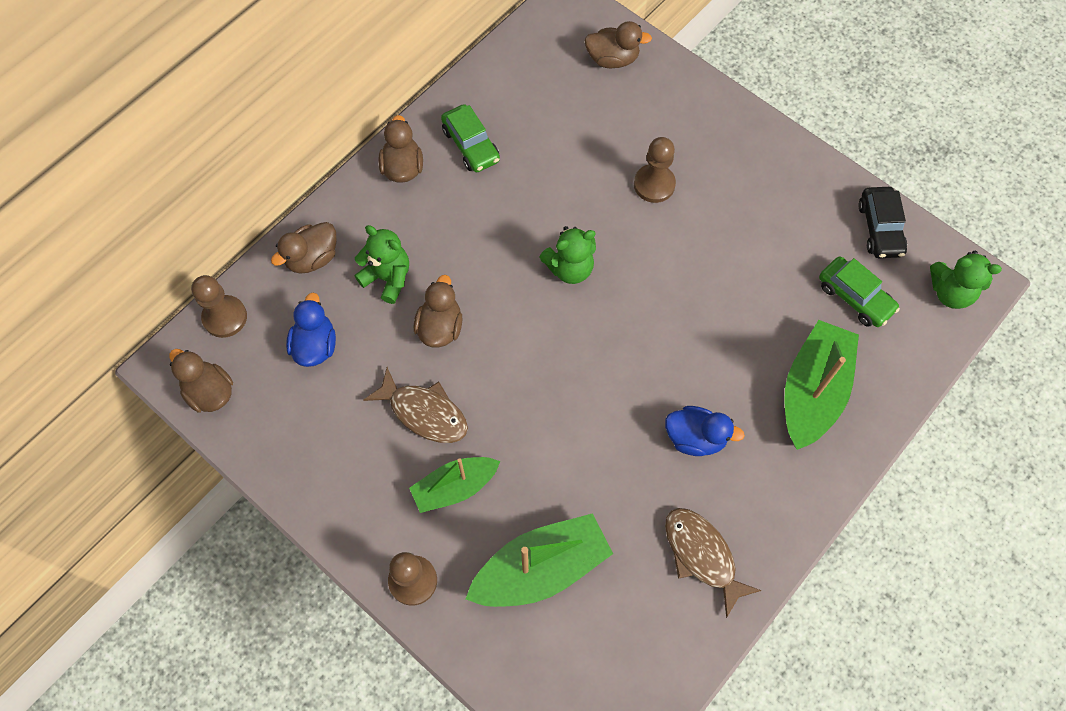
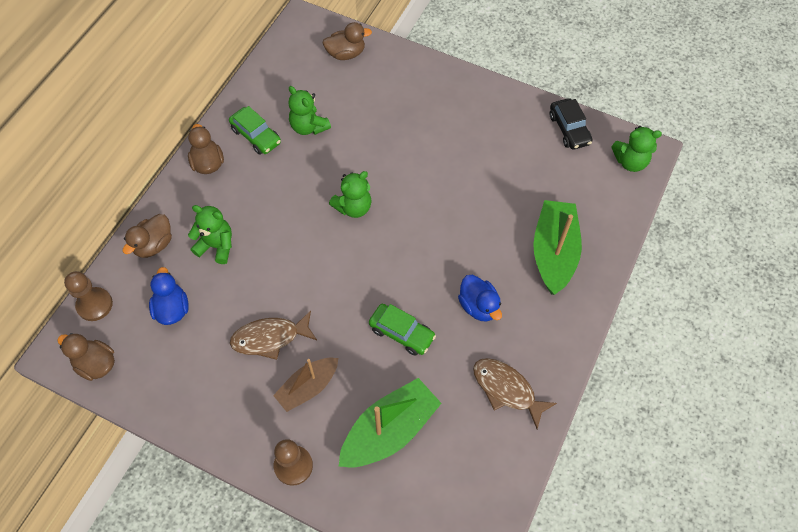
camera: 15 degrees left, 5 degrees down
(424, 412) = (270, 338): brown fish -> brown fish turned 150 degrees clockwise
(440, 327) = (266, 272): brown duck -> none
(455, 487) = (308, 387): green boat -> brown boat
(540, 148) = (309, 127): none -> green teddy bear
(654, 184) = (400, 134): brown pawn -> none
(695, 438) = (478, 306): blue duck -> blue duck turned 60 degrees clockwise
(855, 297) = (565, 180): green car -> green car (401, 333)

